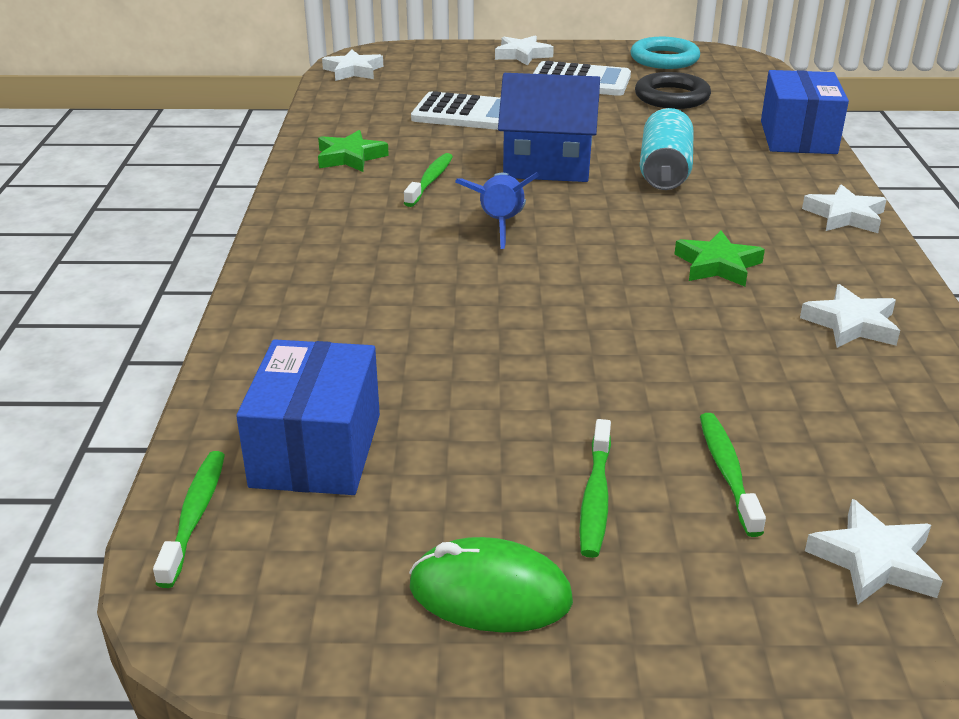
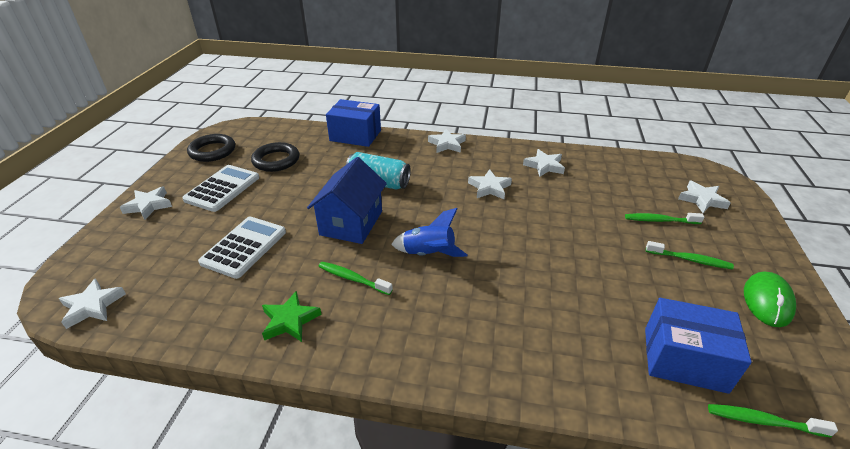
camera: 80 degrees left, 5 degrees up
(664, 59) = (212, 151): turquoise ring -> black ring
(717, 265) = (489, 188): green star -> white star

